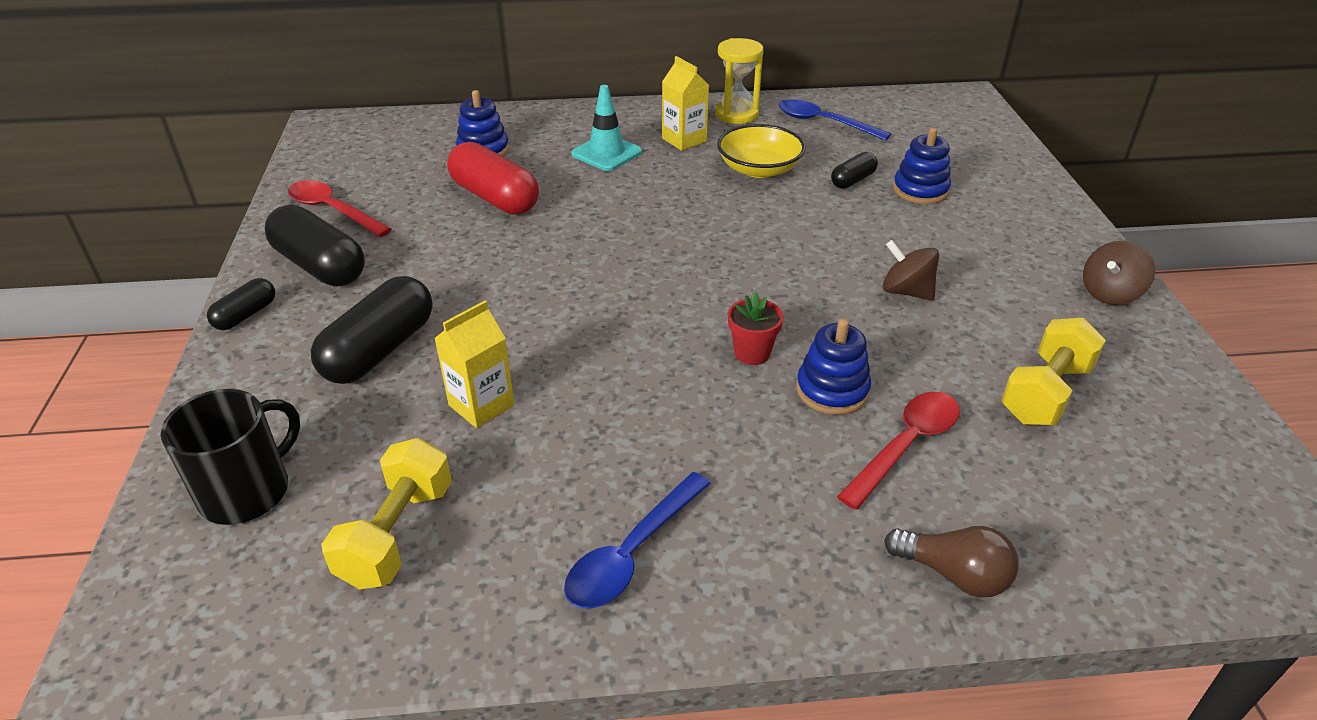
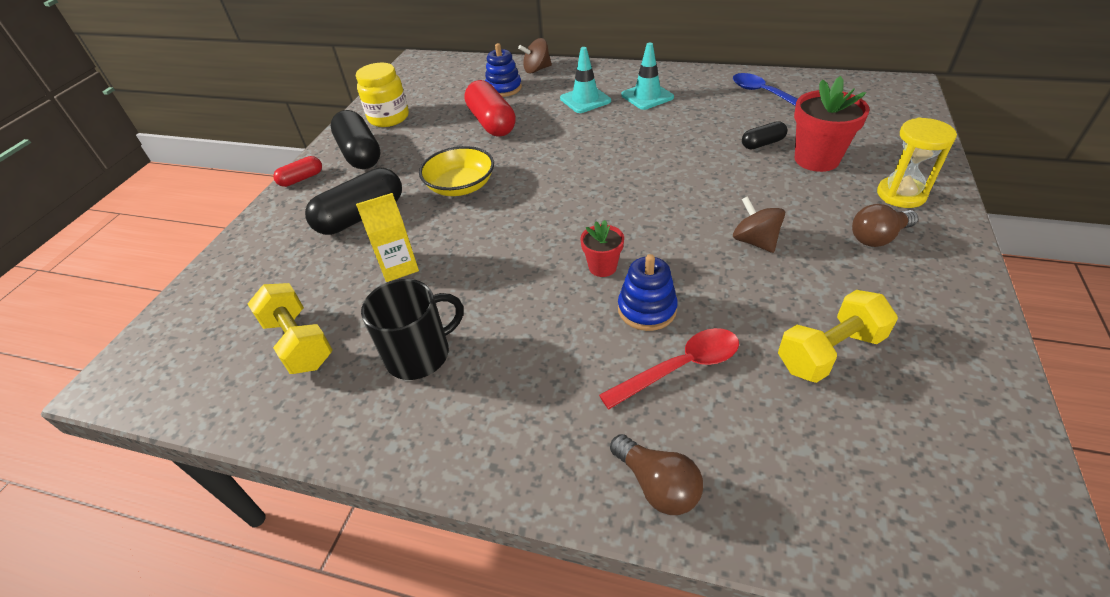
camera: 25 degrees right, 5 degrees up
(246, 315) = (301, 179): black capsule -> red capsule
(247, 491) = (236, 292): black mug -> black mug (419, 354)
(333, 210) = (389, 118): red spoon -> yellow jar
(397, 534) = (299, 342): yellow dumbbell -> yellow dumbbell turned 75 degrees counterclockwise
(631, 553) = (430, 397): blue spoon -> none
(684, 140) = (647, 96): yellow carton -> turquoise traffic cone
(736, 114) = (698, 81): yellow hourglass -> yellow hourglass (901, 194)
(759, 169) = (691, 125): yellow bowl -> yellow bowl (460, 186)
(920, 190) = (816, 159): blue stacking toy -> red flower pot
(1027, 265) = (878, 237): none -> brown light bulb
(1110, 293) = (945, 276): brown spinning top -> brown spinning top (537, 69)

